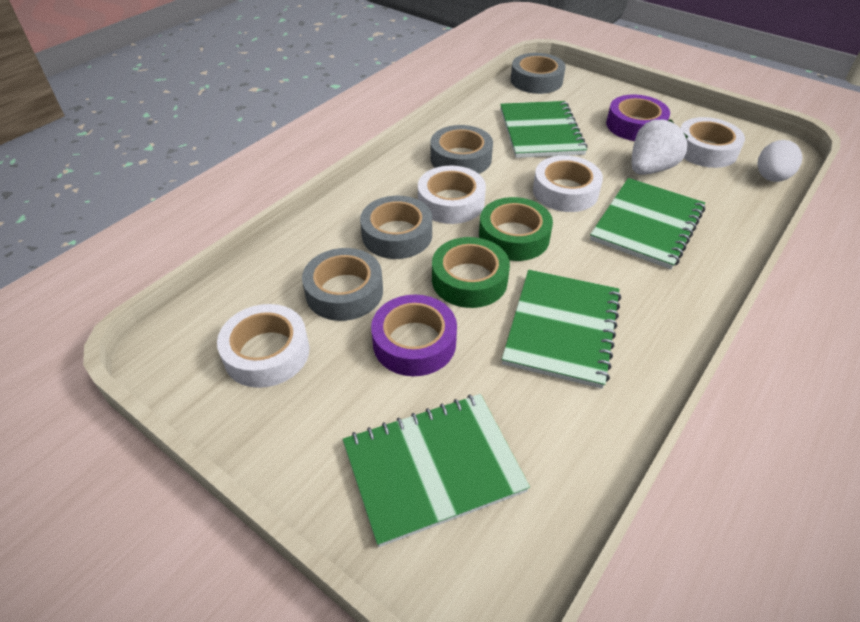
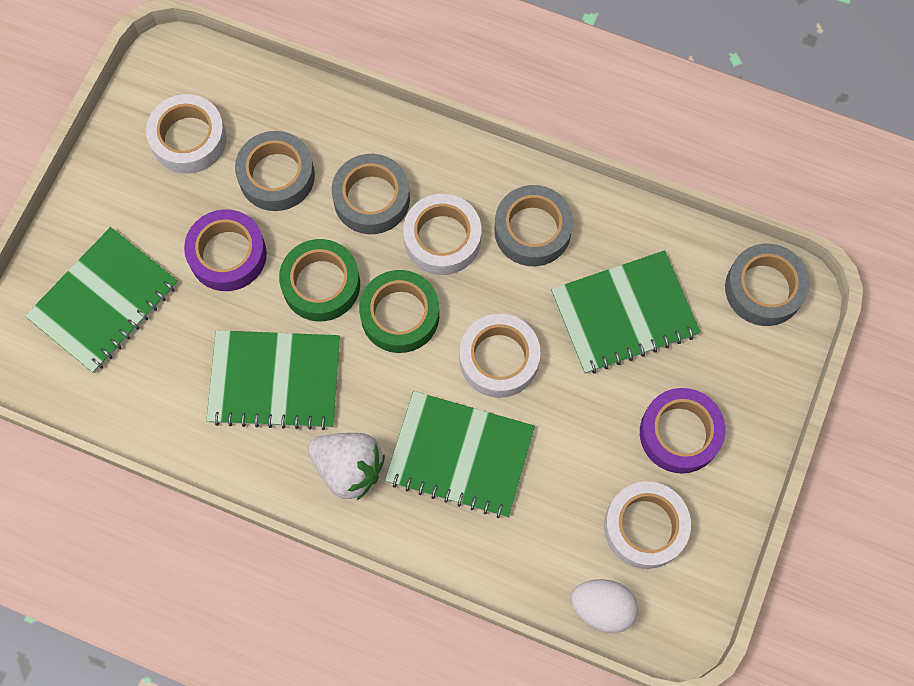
camera: 75 degrees right, 25 degrees up
(433, 467) = (104, 301): green notebook -> green notebook turned 75 degrees clockwise
(650, 169) = (577, 456): white strawberry -> white strawberry (349, 468)

